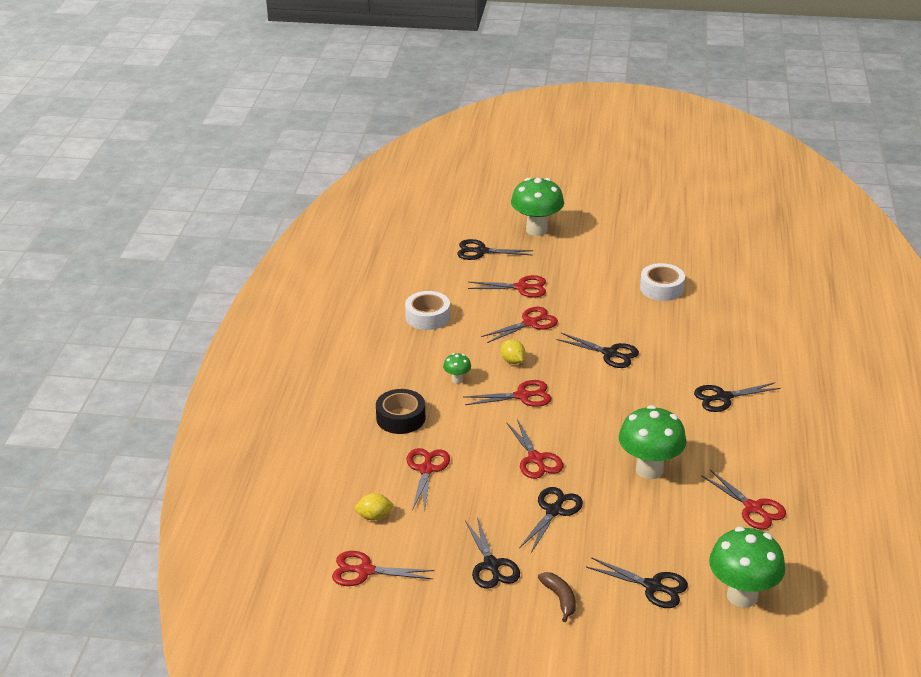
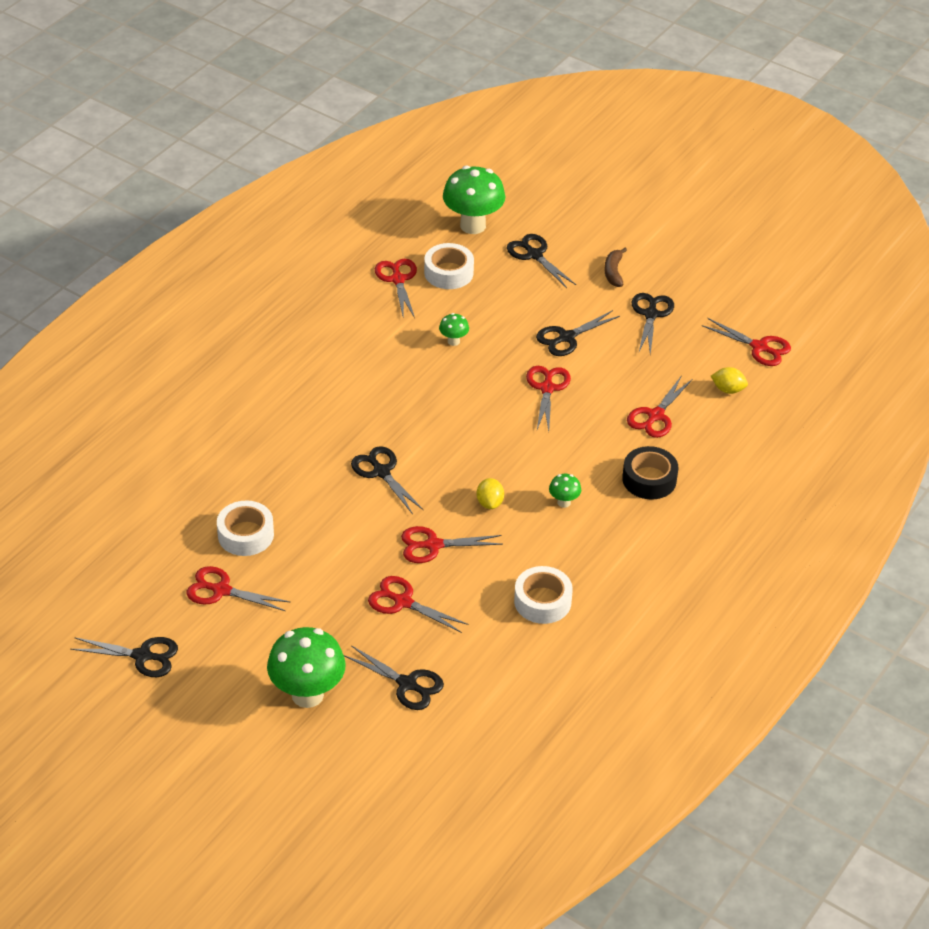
camera: 155 degrees left, 10 degrees up
(522, 396) = (510, 457): red scissors -> red scissors (221, 590)
(649, 470) = (453, 341): green mushroom -> green mushroom, size x0.46
(715, 533) = (448, 273): none -> white tape
(723, 397) = (318, 382): black scissors -> black scissors (142, 656)

